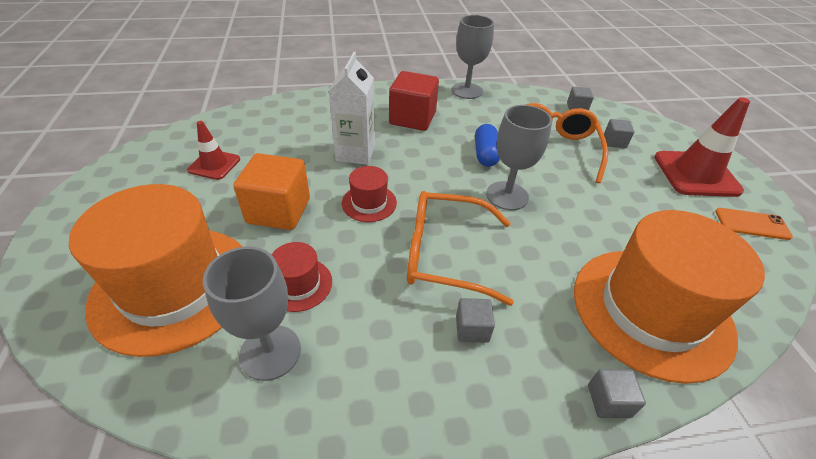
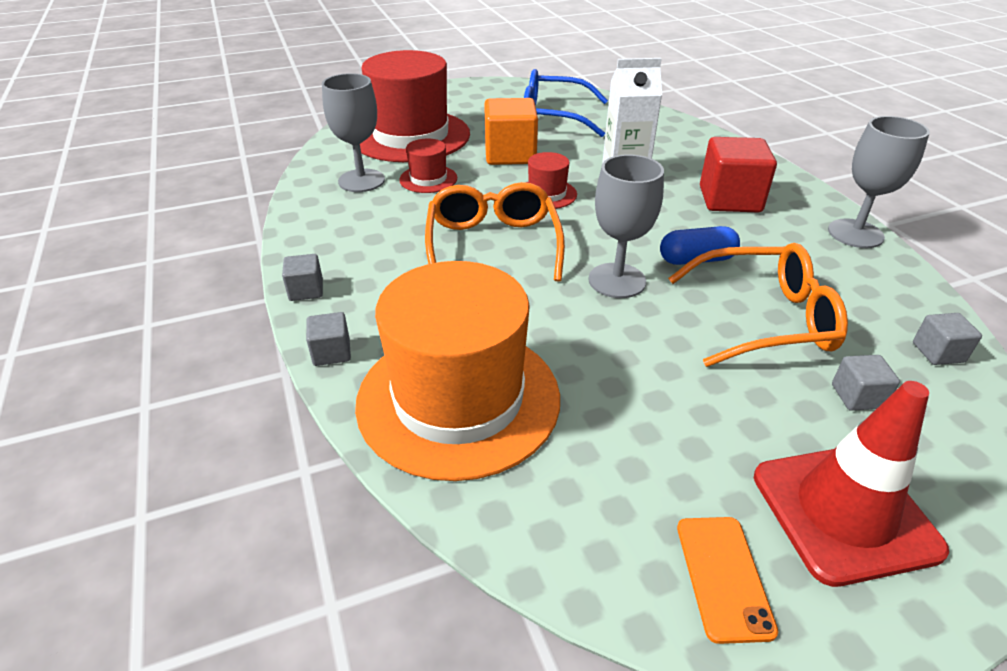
camera: 80 degrees right, 5 degrees down
(174, 287) = (411, 136): orange hat -> red hat
(214, 165) = (553, 117): red traffic cone -> blue glasses
(472, 329) = (401, 267): grey cube -> grey cube (306, 290)

